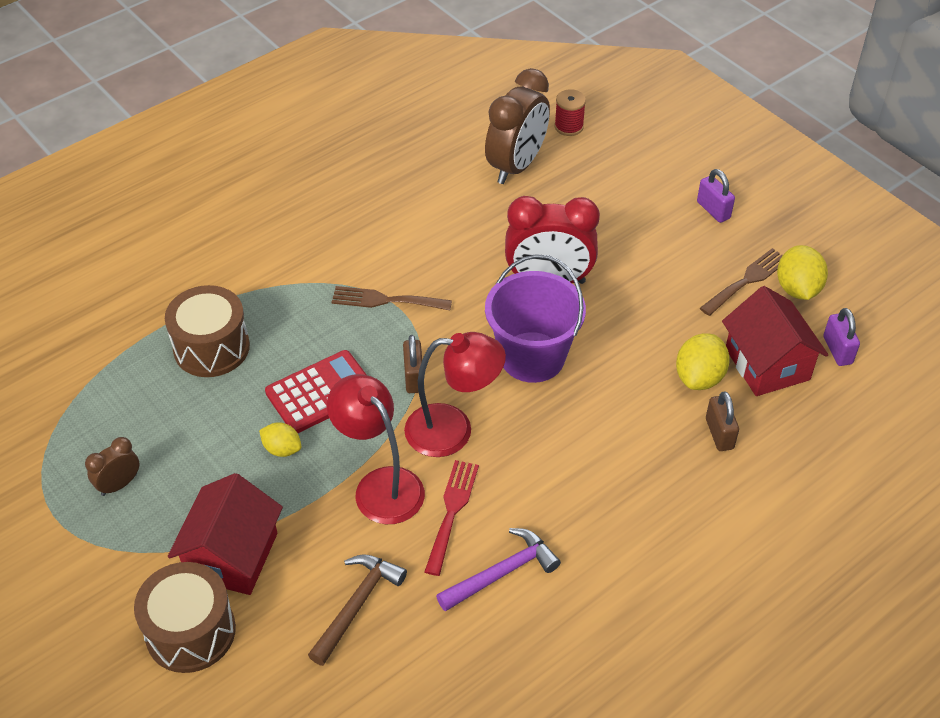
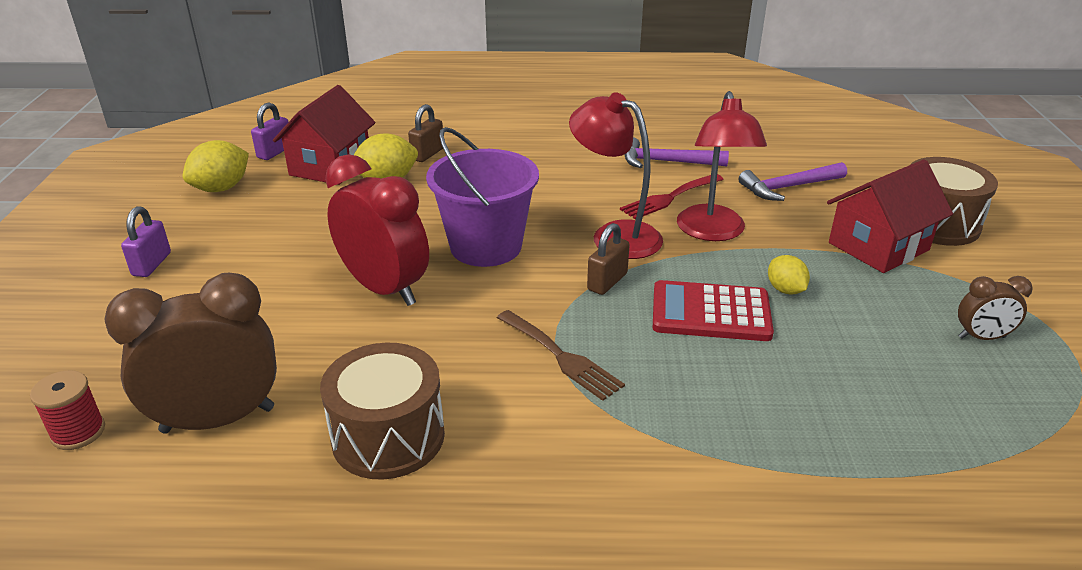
camera: 140 degrees left, 15 degrees down
(211, 347) = (810, 414): brown drum -> brown drum (388, 436)
(356, 605) = (789, 187): brown hammer -> purple hammer
(747, 280) = (240, 209): brown fork -> none

